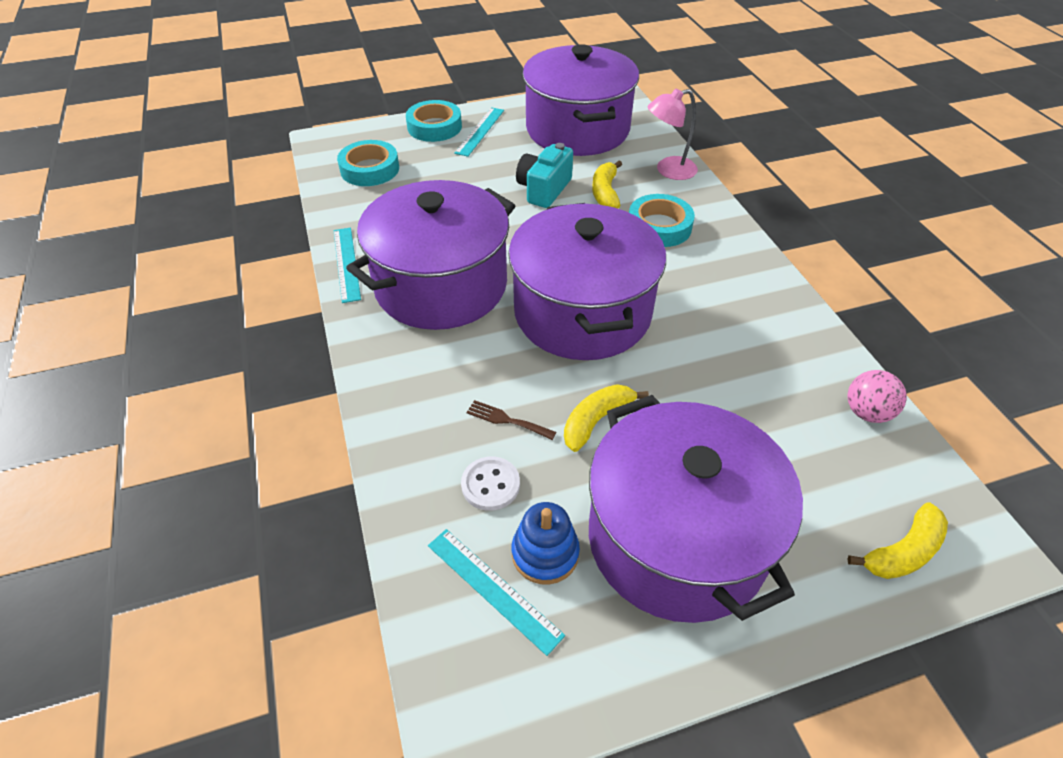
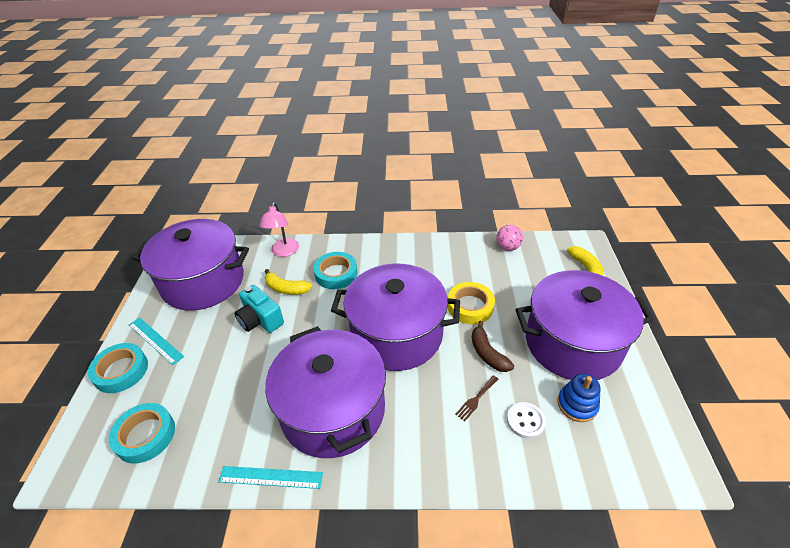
camera: 70 degrees left, 5 degrees down
(493, 589) = (599, 437): turquoise ruler -> none
(596, 420) = (487, 353): yellow banana -> brown banana
(683, 383) = (470, 306): none -> yellow tape

